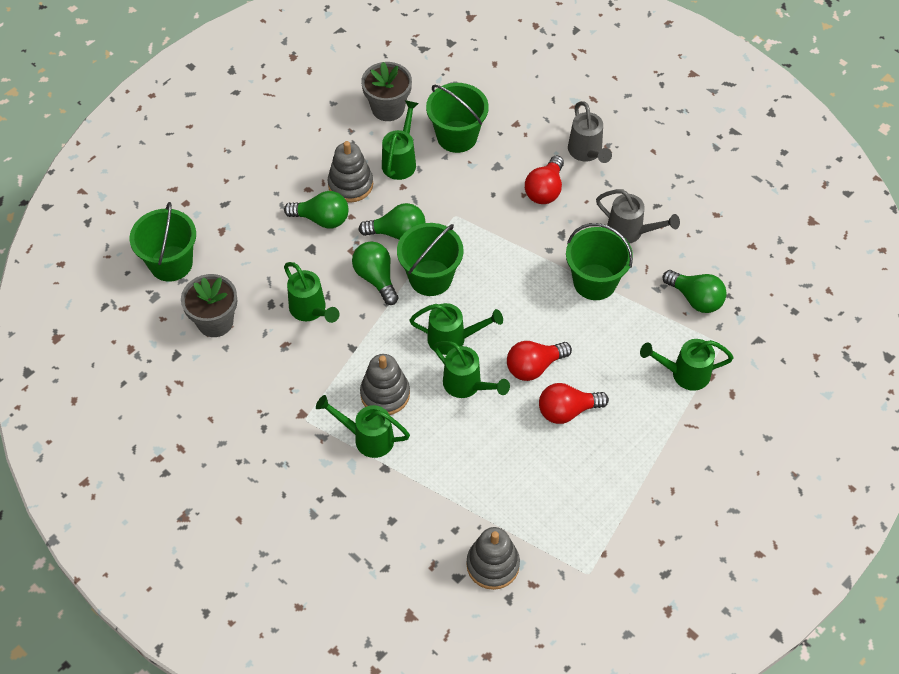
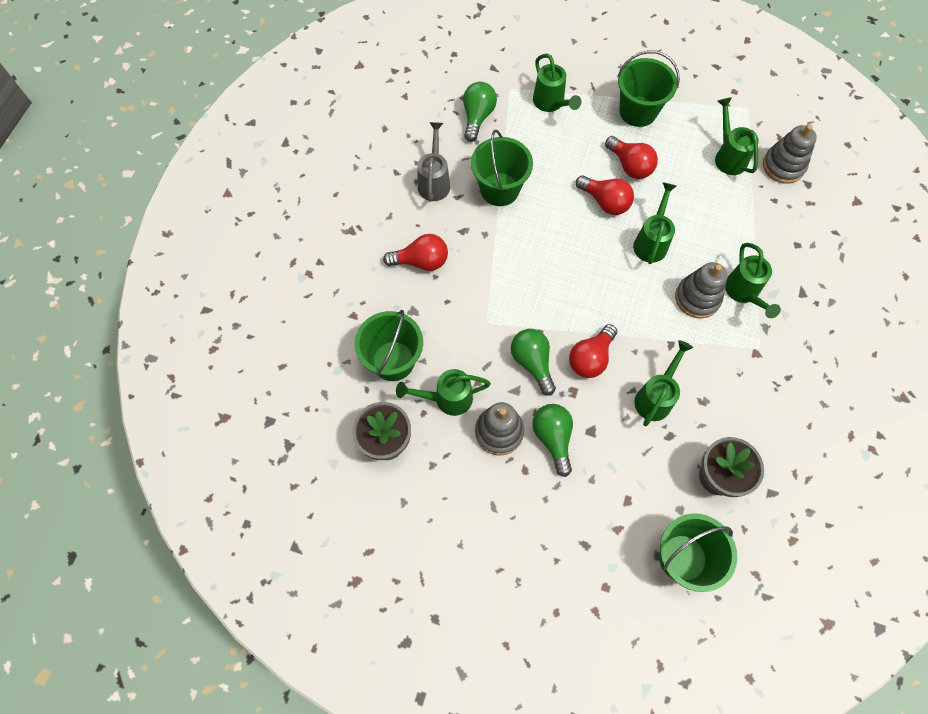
camera: 115 degrees left, 10 degrees up
(376, 278) = (590, 358): green light bulb -> red light bulb
(430, 278) = (565, 313): green bucket -> green bucket (638, 111)
(453, 339) = (615, 270): green watering can -> green watering can (728, 156)
(587, 152) = (362, 244): grey watering can -> none

